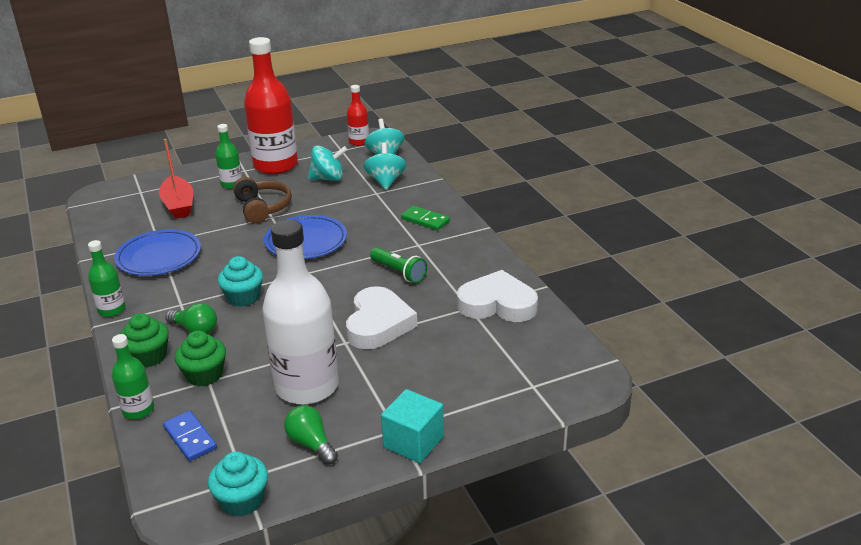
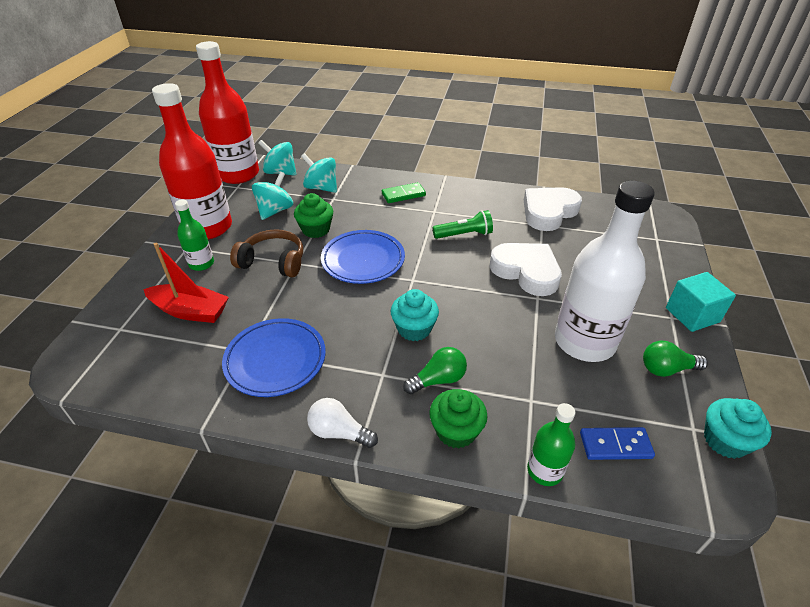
camera: 55 degrees left, 10 degrees up
(112, 310) = (339, 432): green bottle -> white light bulb
(204, 375) = (520, 400): green cupcake -> green cupcake (316, 230)
(359, 142) = (238, 174): red bottle -> red bottle, size x2.09

